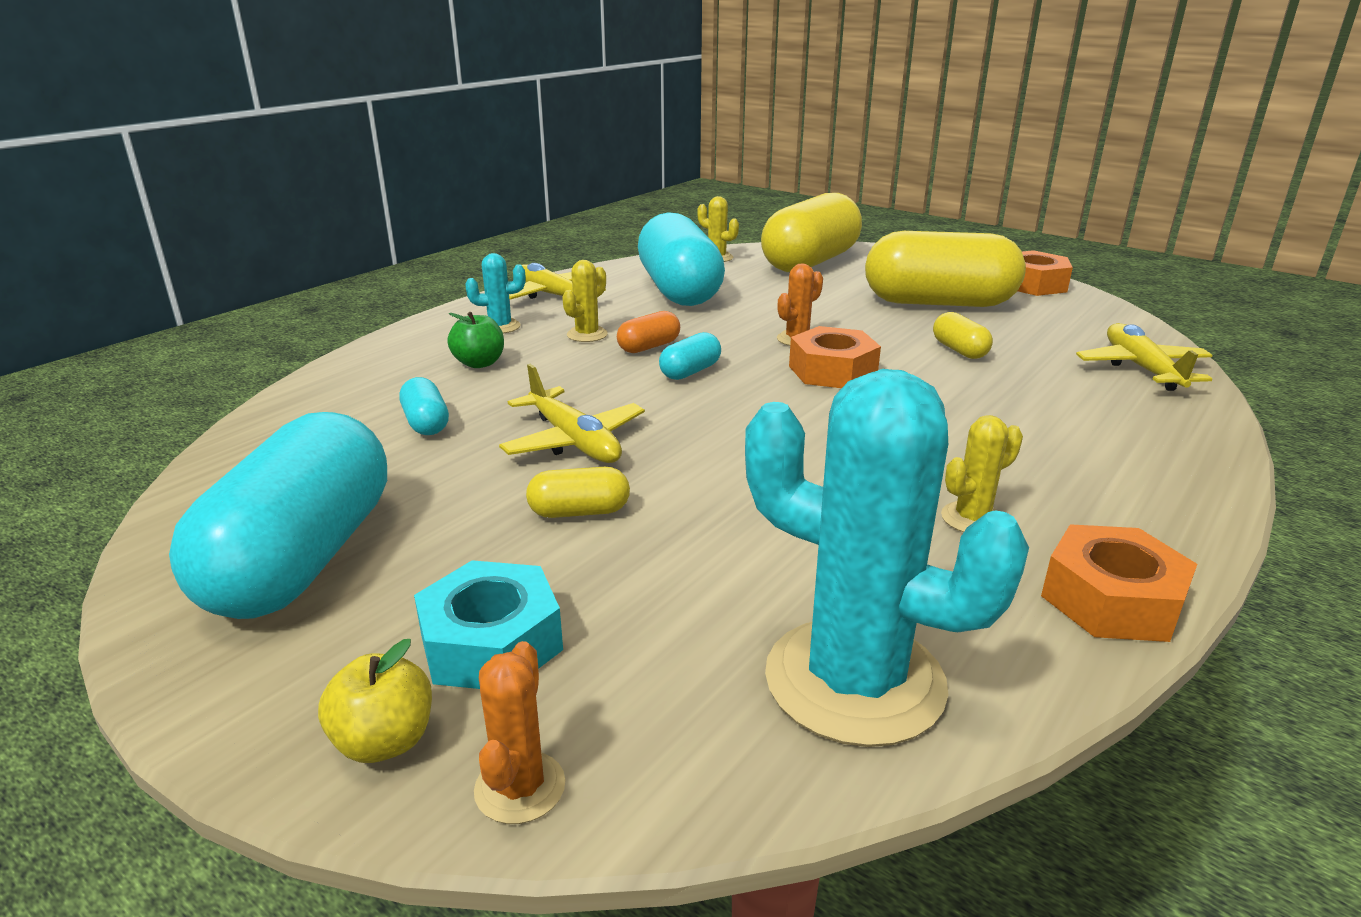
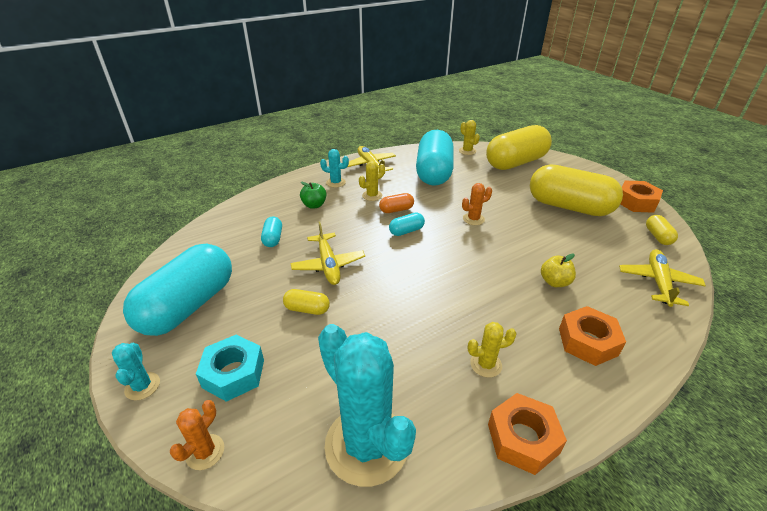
camera: 20 degrees right, 10 degrees up
(279, 717) = (142, 386): none -> turquoise cactus
(385, 741) = (171, 411): yellow apple -> yellow apple (554, 282)
(832, 371) = (478, 246): orange nut -> orange nut (587, 341)
(959, 350) = (557, 245): yellow capsule -> yellow capsule (657, 236)

